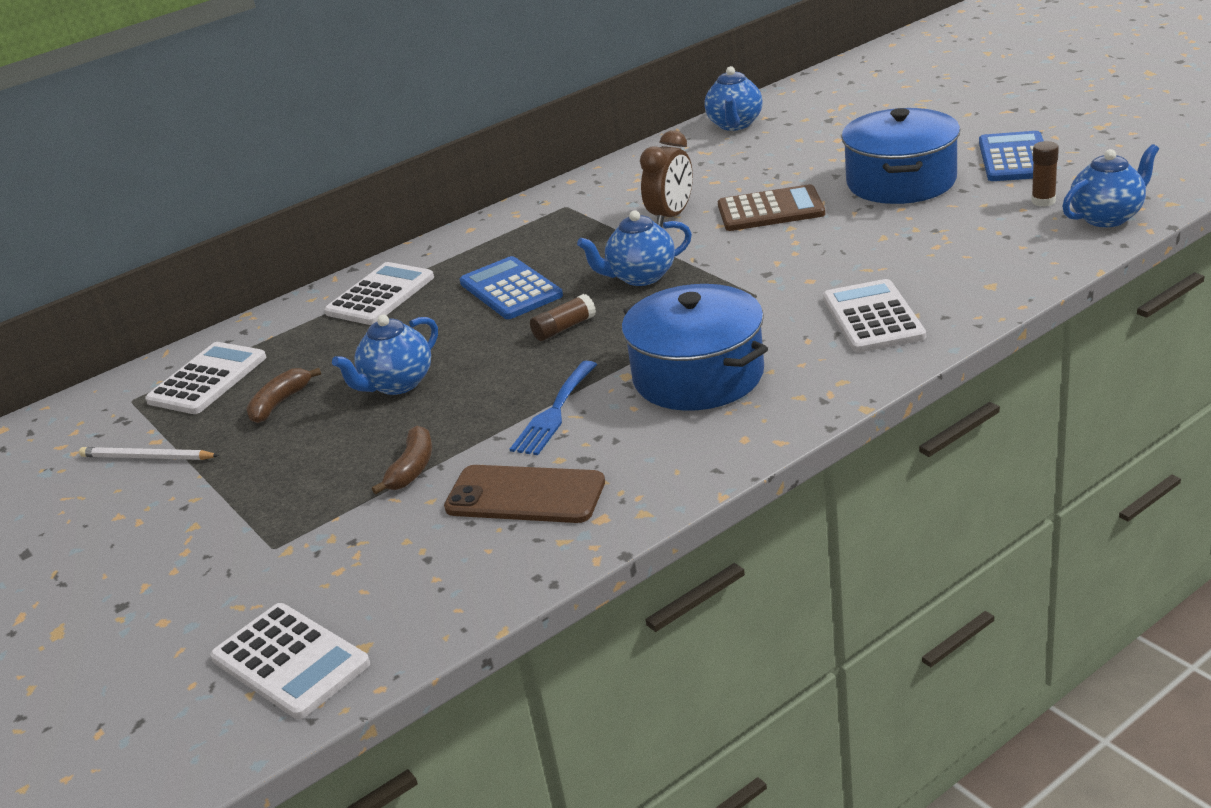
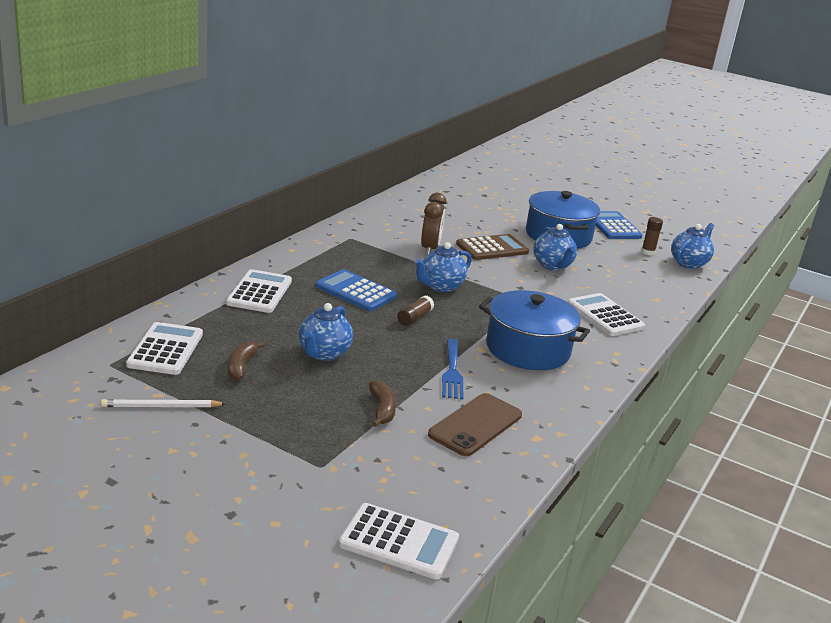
camera: 30 degrees left, 5 degrees down
(525, 495) = (475, 425): brown phone -> brown phone turned 45 degrees counterclockwise
(735, 125) = (426, 193): blue teapot -> blue teapot (552, 265)

